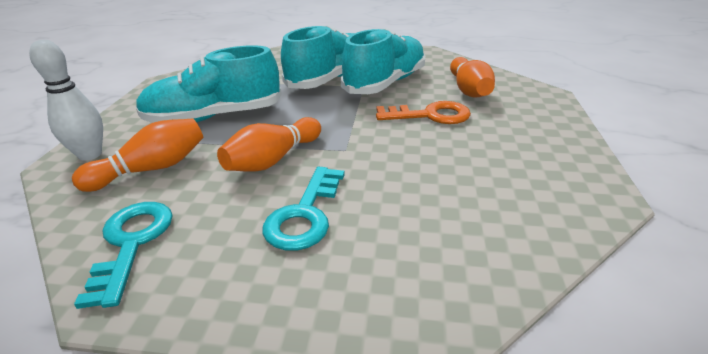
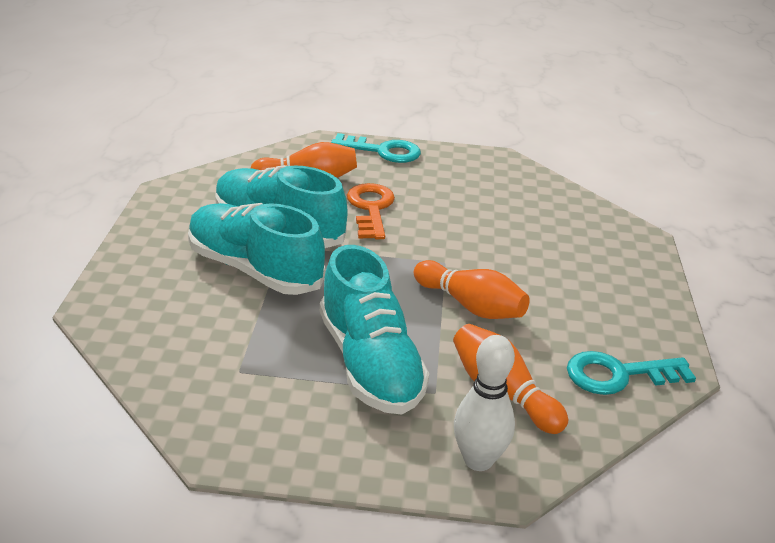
camera: 95 degrees left, 0 degrees up
(305, 215) = (554, 283): turquoise key -> turquoise key (383, 151)

